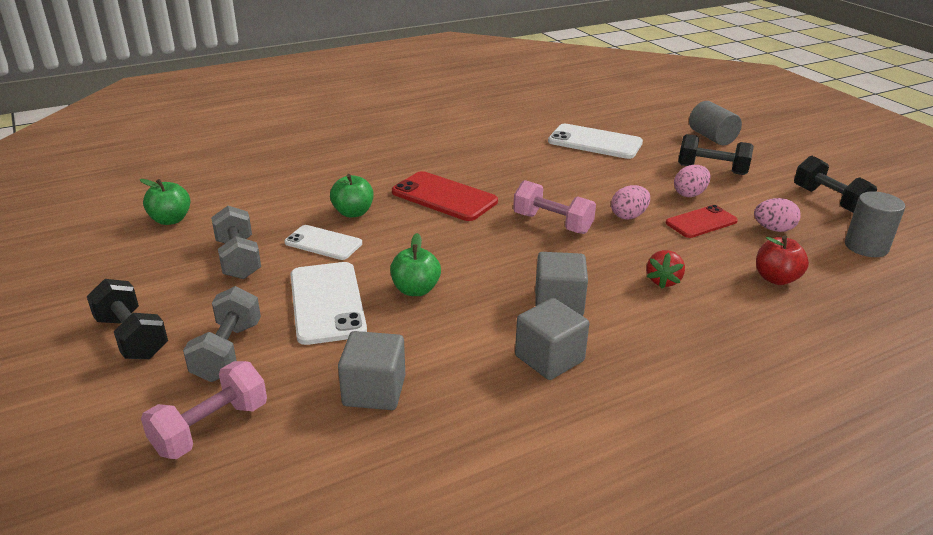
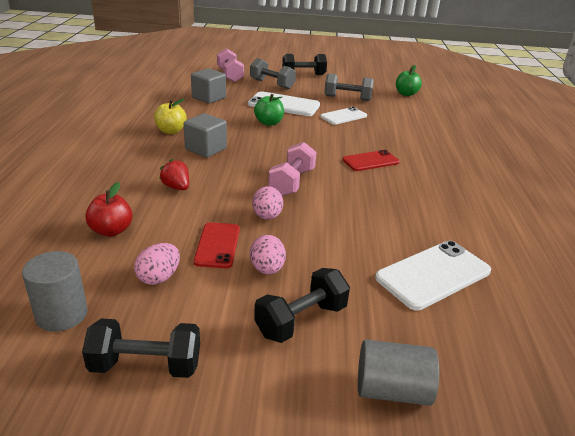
camera: 120 degrees right, 0 degrees up
(353, 213) = (373, 131): green apple -> none
(444, 197) = (370, 161): red phone -> red phone, size x0.65
(549, 358) = (171, 131): grey cube -> yellow apple
(552, 223) = (292, 182): pink dumbbell -> pink dumbbell turned 45 degrees counterclockwise

